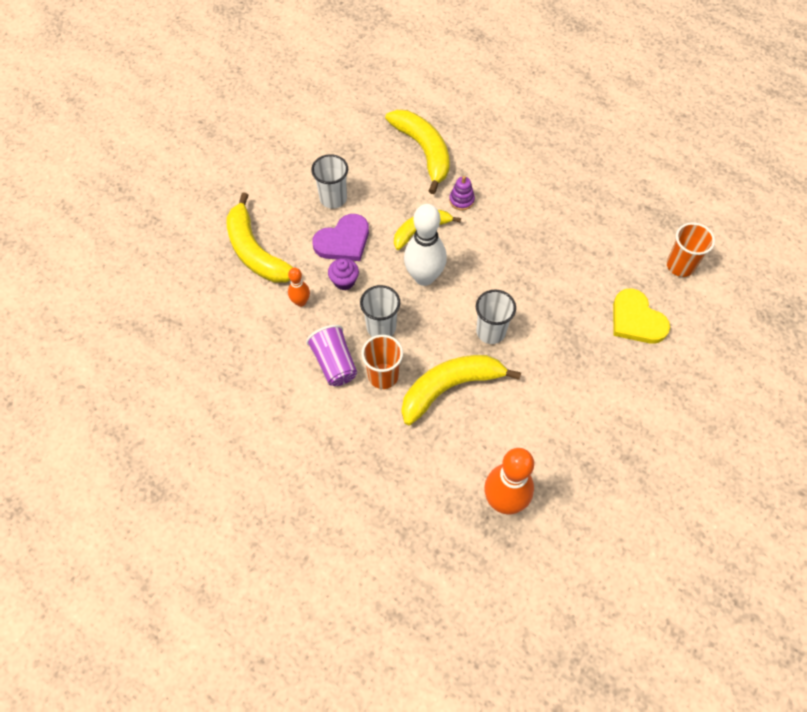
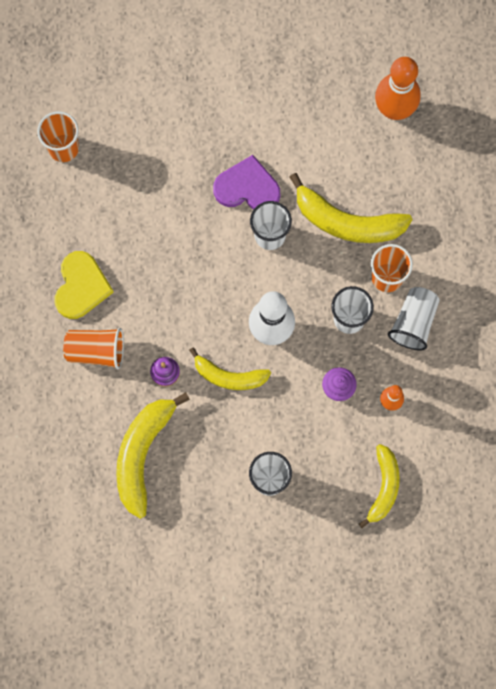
camera: 135 degrees left, 15 degrees up
(255, 251) = (383, 487): yellow banana -> yellow banana, size x0.64
(334, 363) = (413, 322): purple cup -> white cup
(343, 241) = (302, 427): purple heart -> purple heart (247, 187)
(515, 177) = (96, 351): none -> orange cup
(636, 320) = (151, 140): yellow heart -> yellow heart (81, 286)

